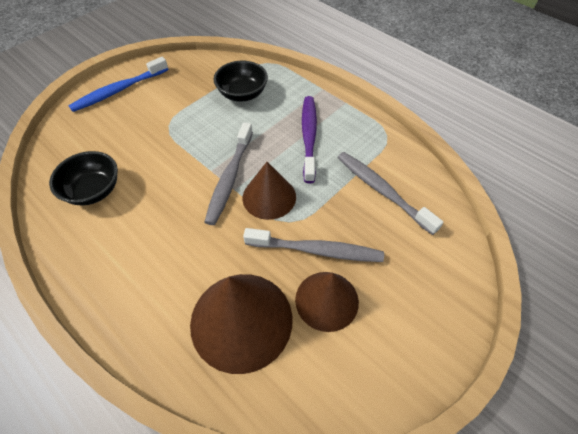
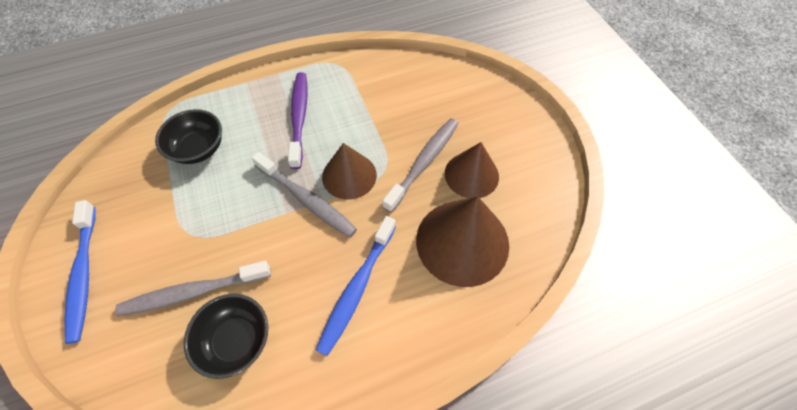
camera: 65 degrees left, 5 degrees up
(160, 250) = (357, 288): none -> blue toothbrush
(309, 137) = (299, 118): purple toothbrush -> purple toothbrush turned 60 degrees clockwise
(382, 191) = (392, 94): grey toothbrush -> grey toothbrush (193, 292)

